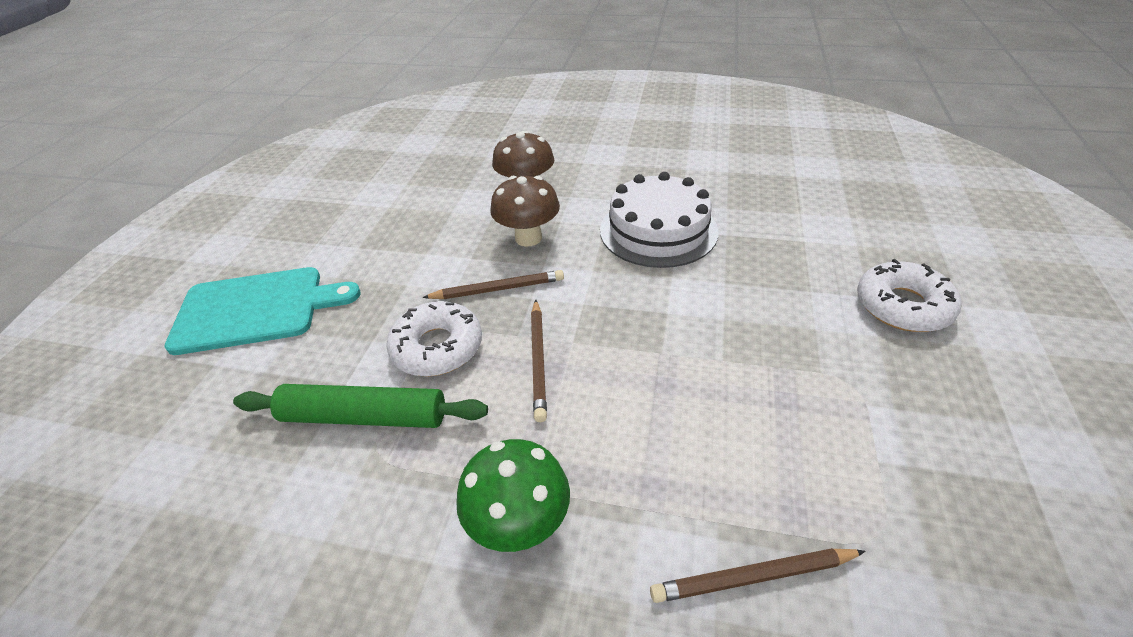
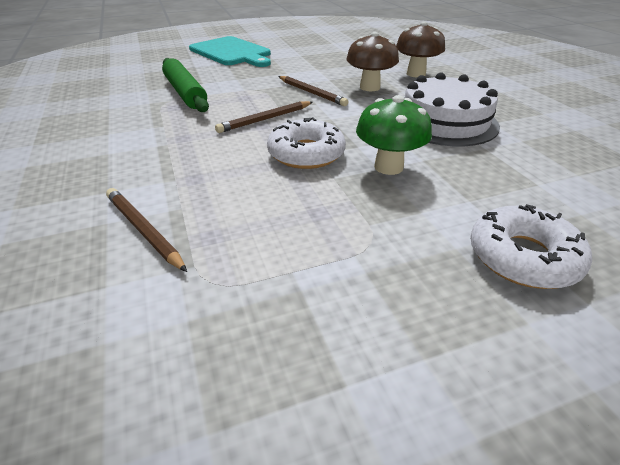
camera: 55 degrees right, 5 degrees down
(437, 347) = (247, 93): white donut -> white donut (306, 153)
(519, 524) = (142, 147): green mushroom -> green mushroom (388, 167)

